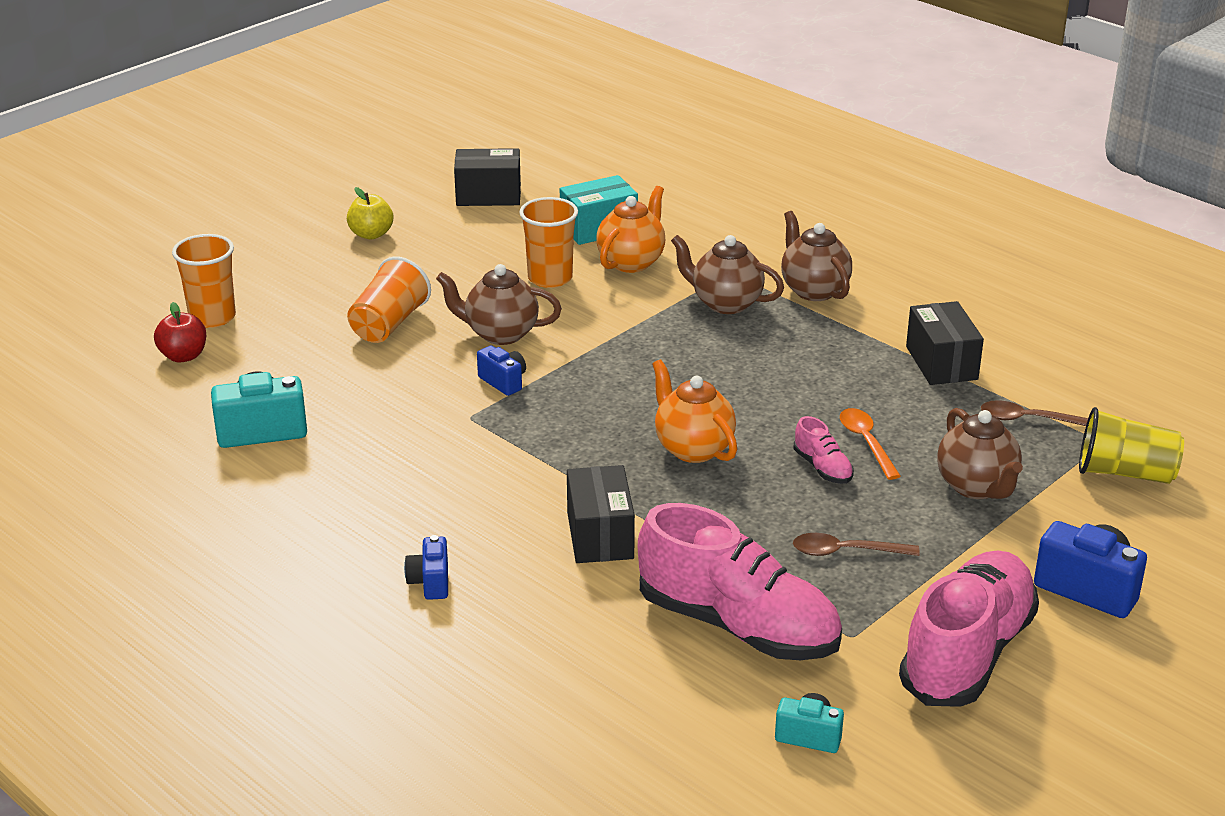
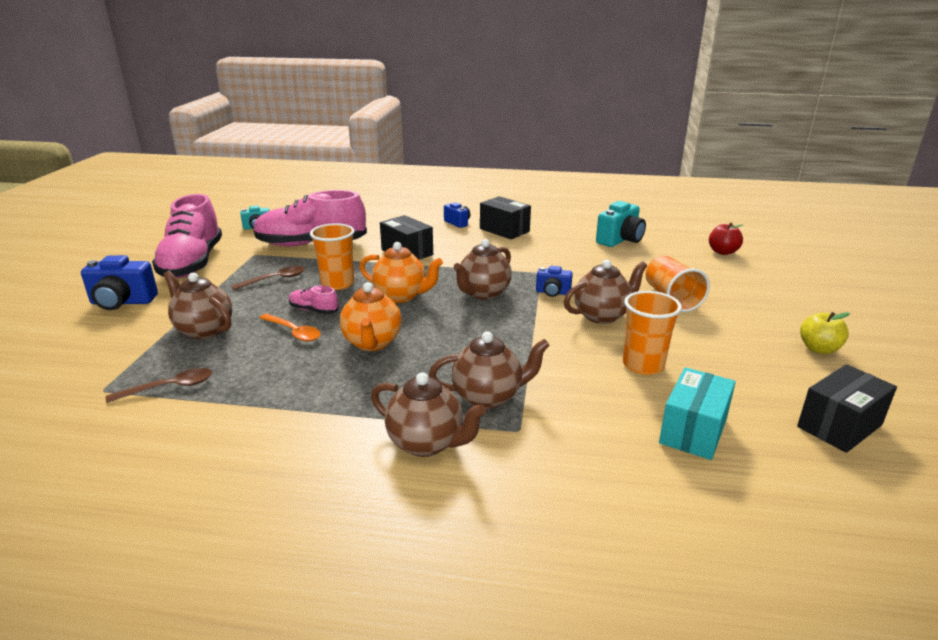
camera: 145 degrees right, 5 degrees down
(212, 317) = (758, 270): orange cup -> orange cup (337, 284)
(586, 413) = (483, 293): none -> brown teapot
(631, 262) = (612, 406): orange teapot -> orange teapot (372, 343)
(941, 363) = (261, 411): black box -> black box (504, 230)
(1125, 473) = (85, 373): yellow cup -> none

